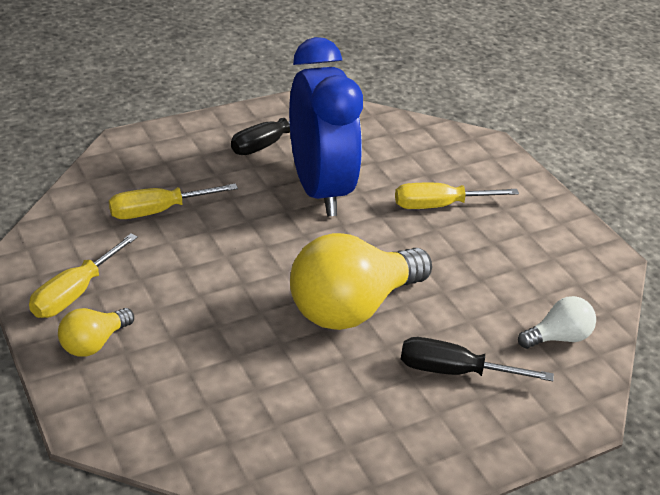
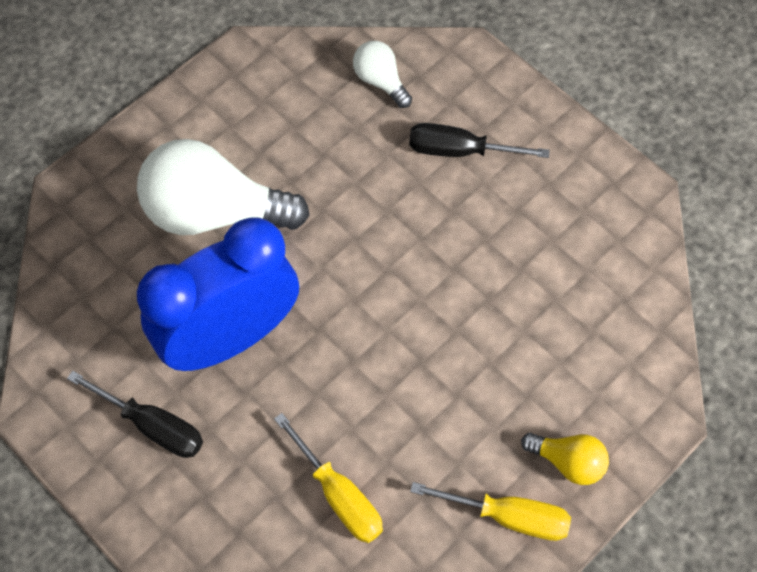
camera: 105 degrees left, 25 degrees up
(352, 307) = (414, 252): yellow light bulb -> none
(440, 206) = (214, 212): yellow screwdriver -> white light bulb
(455, 371) = (460, 151): black screwdriver -> black screwdriver turned 105 degrees clockwise

